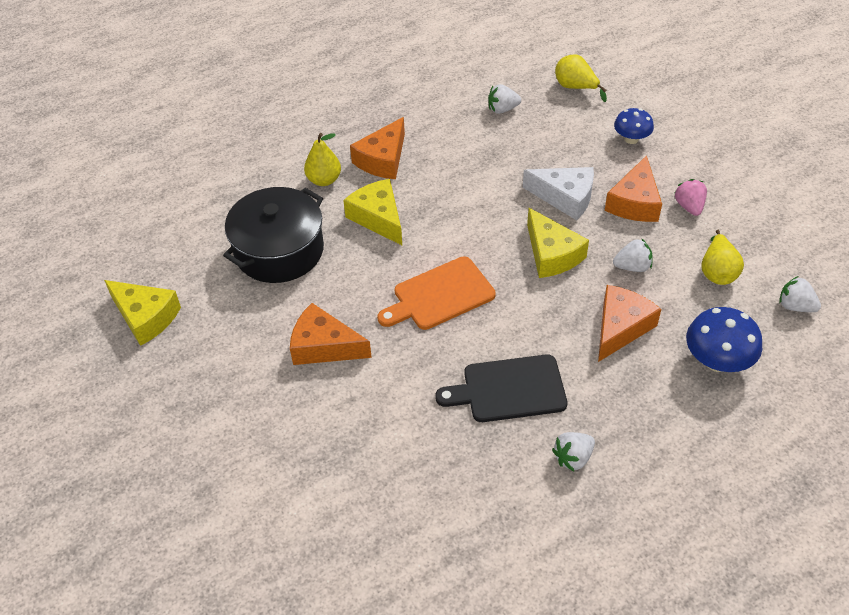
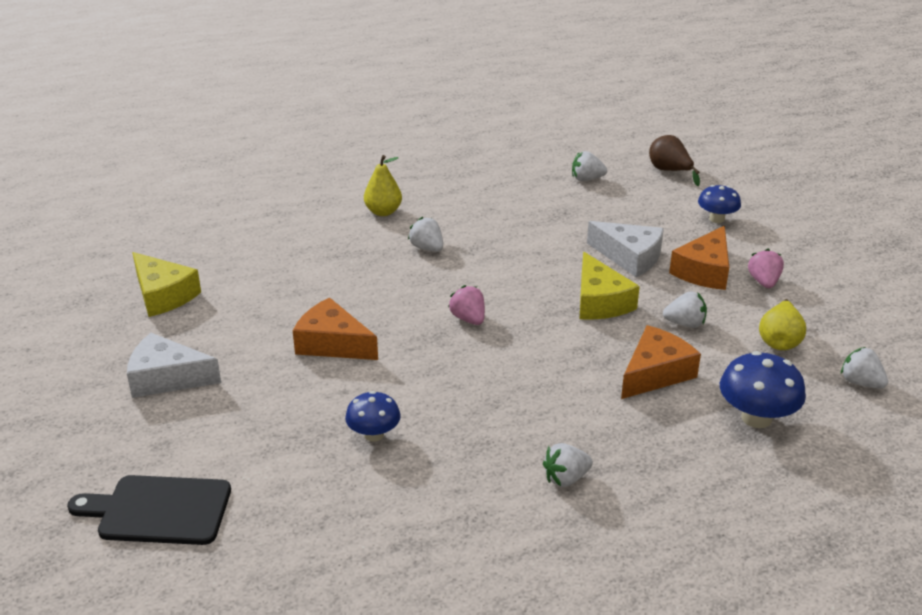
camera: 10 degrees right, 15 degrees down
(182, 414) = (167, 378): none -> white cheese
(279, 250) = (317, 261): black pot -> none
(378, 218) = (427, 248): yellow cheese -> white strawberry
(383, 159) = (449, 203): orange cheese -> none
(392, 442) = (374, 434): none -> blue mushroom
(439, 295) = (468, 319): orange cutting board -> pink strawberry
(509, 389) = (515, 408): black cutting board -> black cutting board (159, 510)
(576, 87) = (670, 171): yellow pear -> brown pear

